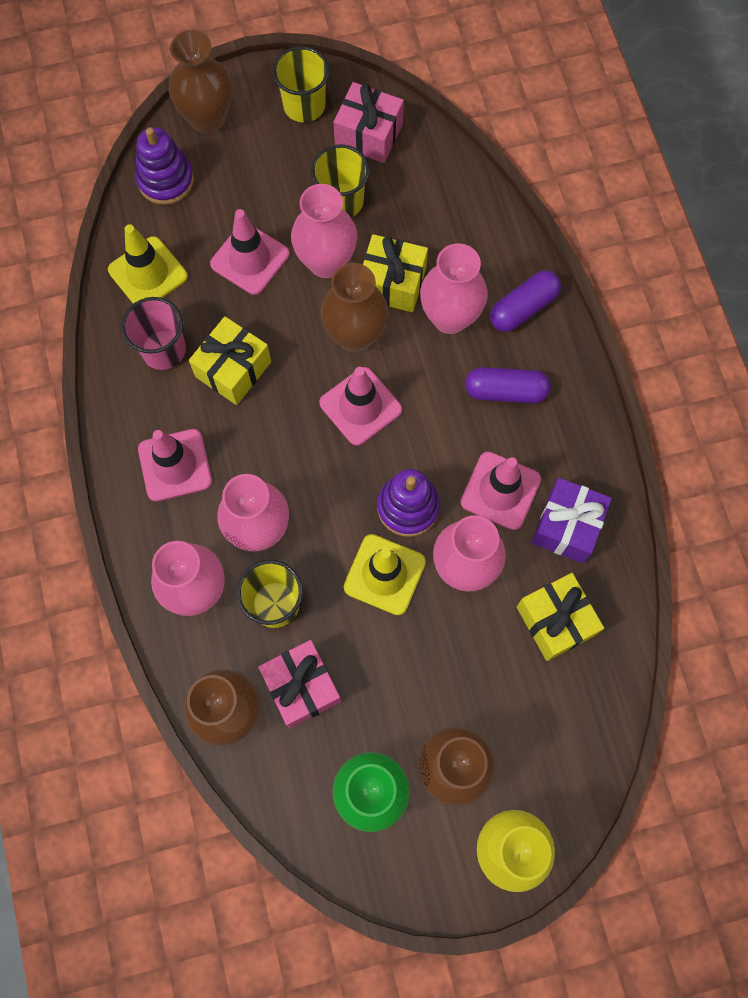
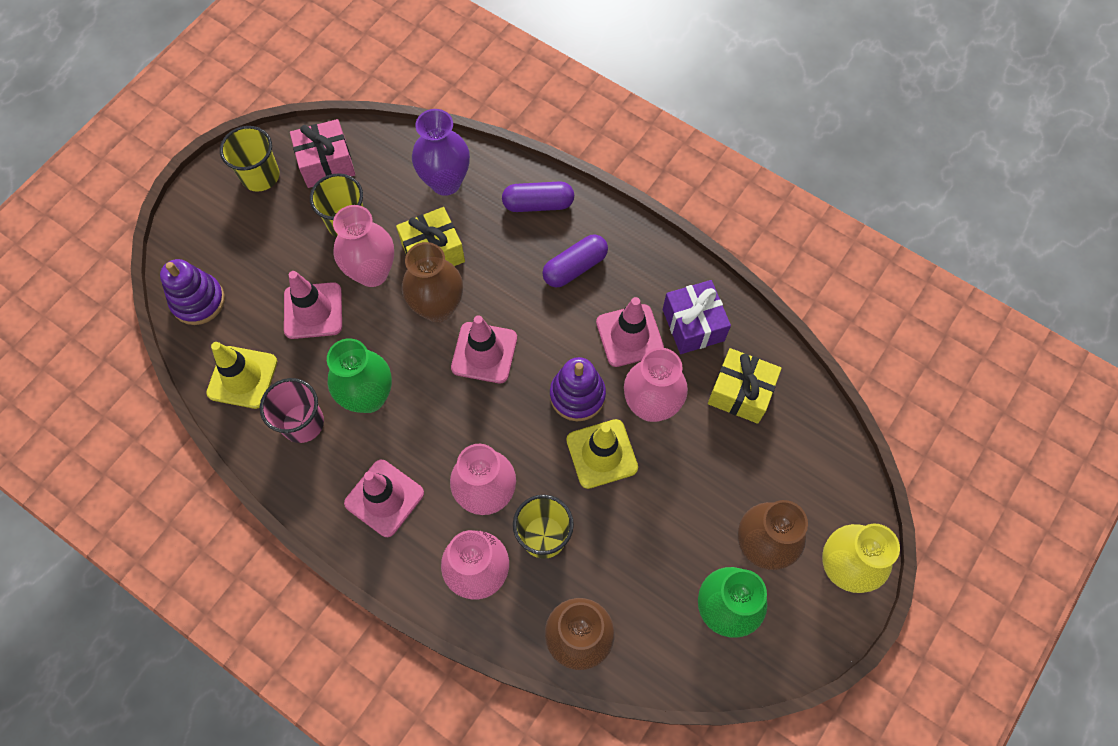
camera: 40 degrees left, 5 degrees down
(208, 119) = (193, 235): brown vase -> none
(233, 369) = (368, 397): yellow gift -> green vase
(301, 687) = (613, 578): pink gift -> none
(450, 317) = (494, 246): pink vase -> none
(457, 227) = (445, 182): none -> purple vase
(523, 308) = (538, 204): purple capsule -> purple capsule turned 75 degrees clockwise

